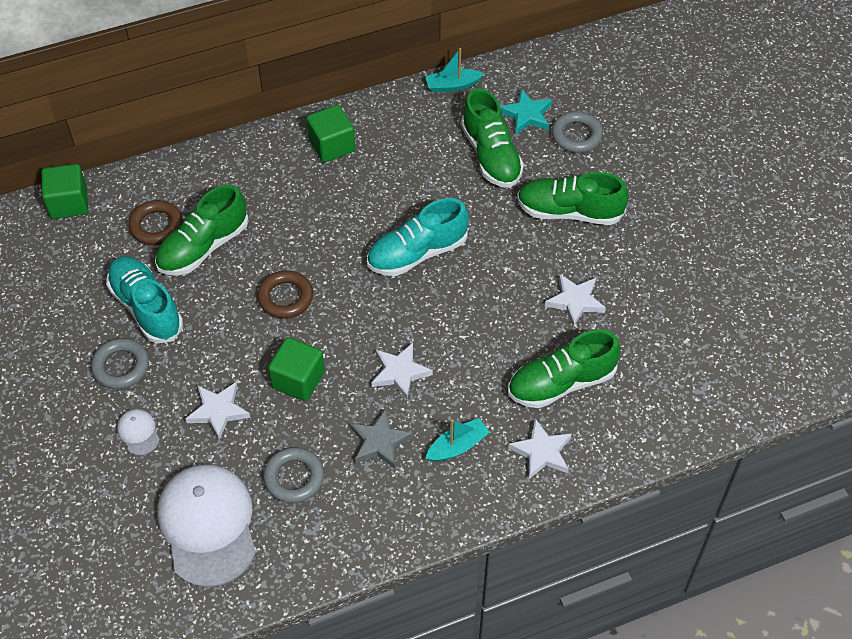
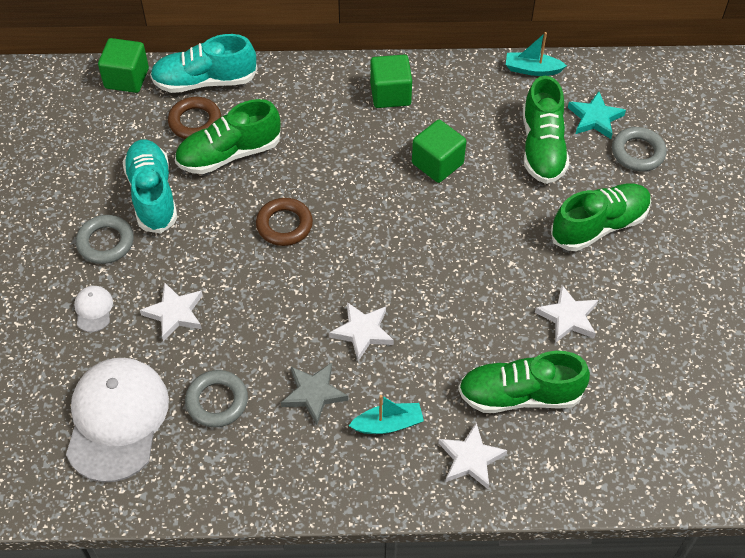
camera: 20 degrees right, 0 degrees up
(298, 380) = (262, 307): green cube -> green cube (437, 163)
(417, 253) = (429, 221): turquoise shoe -> turquoise shoe (205, 81)
(569, 212) = (599, 226): green shoe -> green shoe turned 120 degrees clockwise

